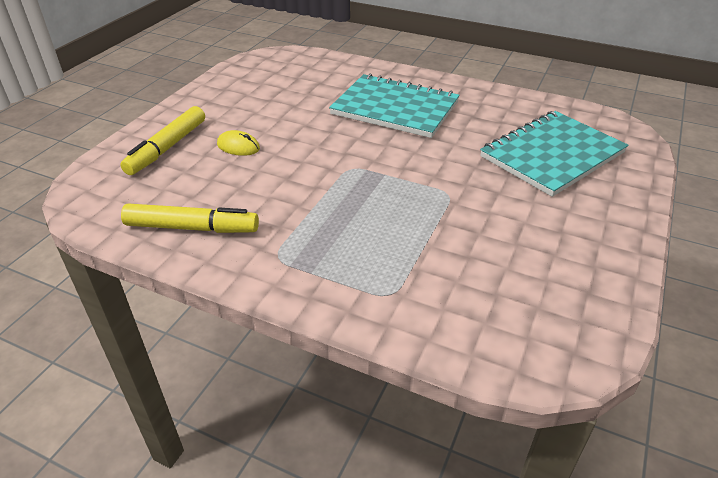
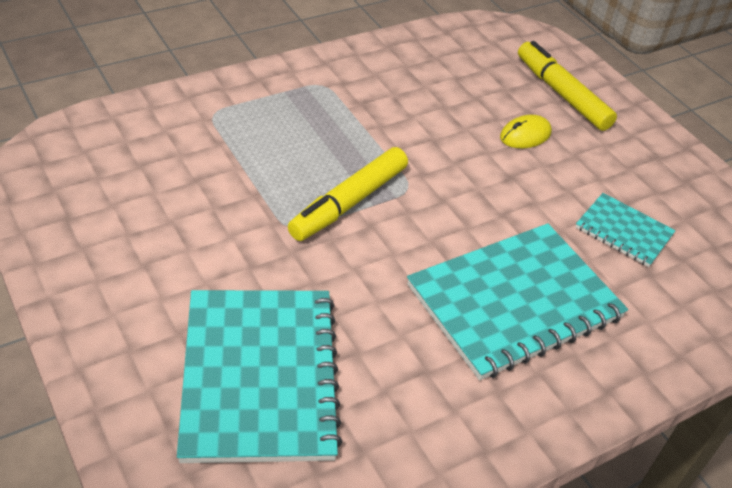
camera: 120 degrees right, 5 degrees up
(192, 227) = (408, 62): yellow marker -> yellow marker (349, 202)
(296, 95) = (623, 231): none -> turquoise notebook

